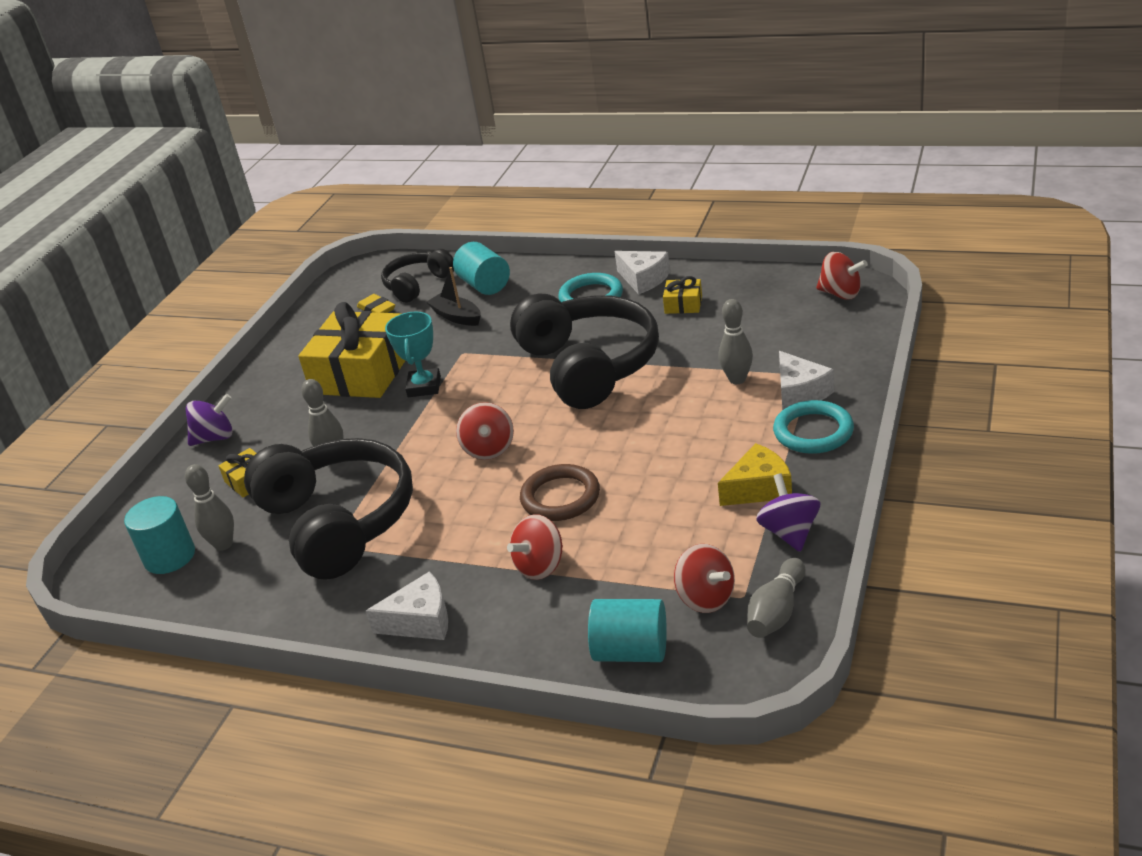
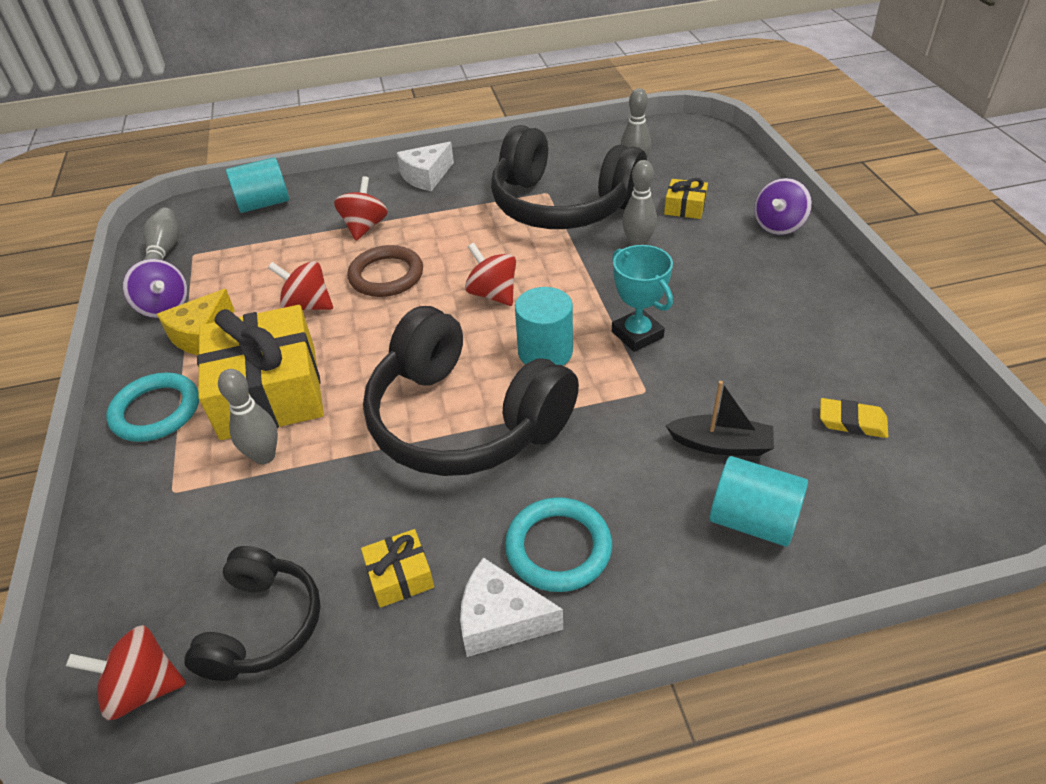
camera: 145 degrees right, 10 degrees up
(169, 557) = (663, 152): turquoise cylinder -> turquoise cylinder (545, 352)
(361, 373) = (733, 329): yellow gift -> yellow gift (269, 391)
(417, 285) = (859, 487): black headphones -> black headphones (262, 625)
(706, 598) = (222, 245): red spinning top -> red spinning top (307, 305)
(800, 392) = (180, 460): white cheese -> none

